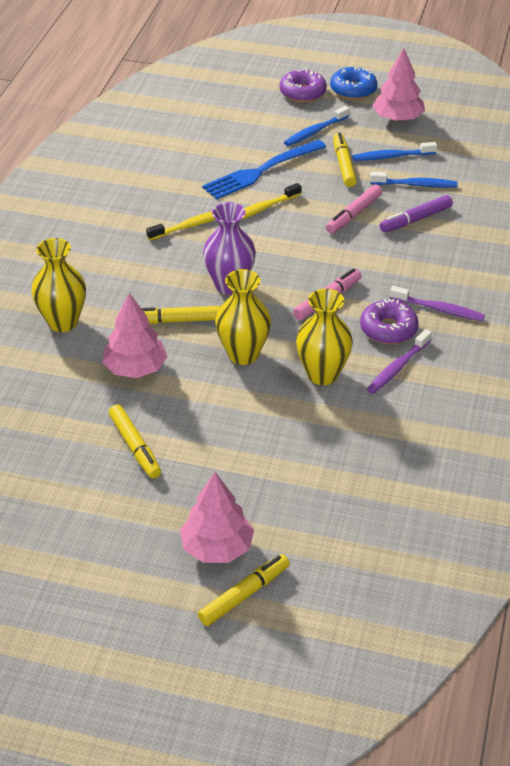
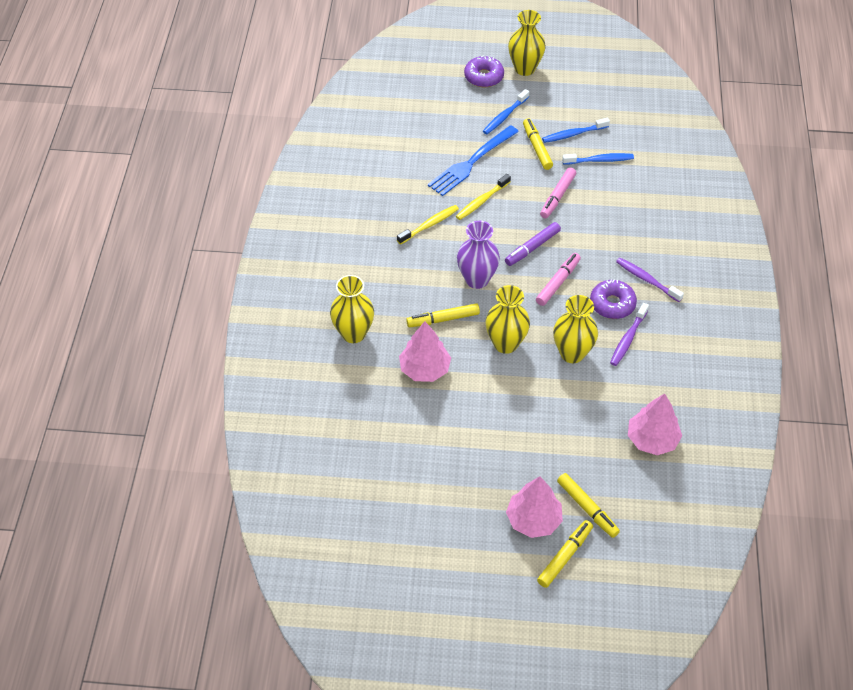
camera: 10 degrees left, 10 degrees up
(135, 447) = (445, 440): yellow marker -> yellow marker (587, 508)
(353, 90) = (525, 69): blue donut -> yellow vase
(398, 118) = (569, 94): pink tree -> pink tree (652, 439)
(415, 219) = (608, 195): purple marker -> purple marker (532, 248)
(439, 309) = (646, 280): purple toothbrush -> purple toothbrush turned 150 degrees counterclockwise

